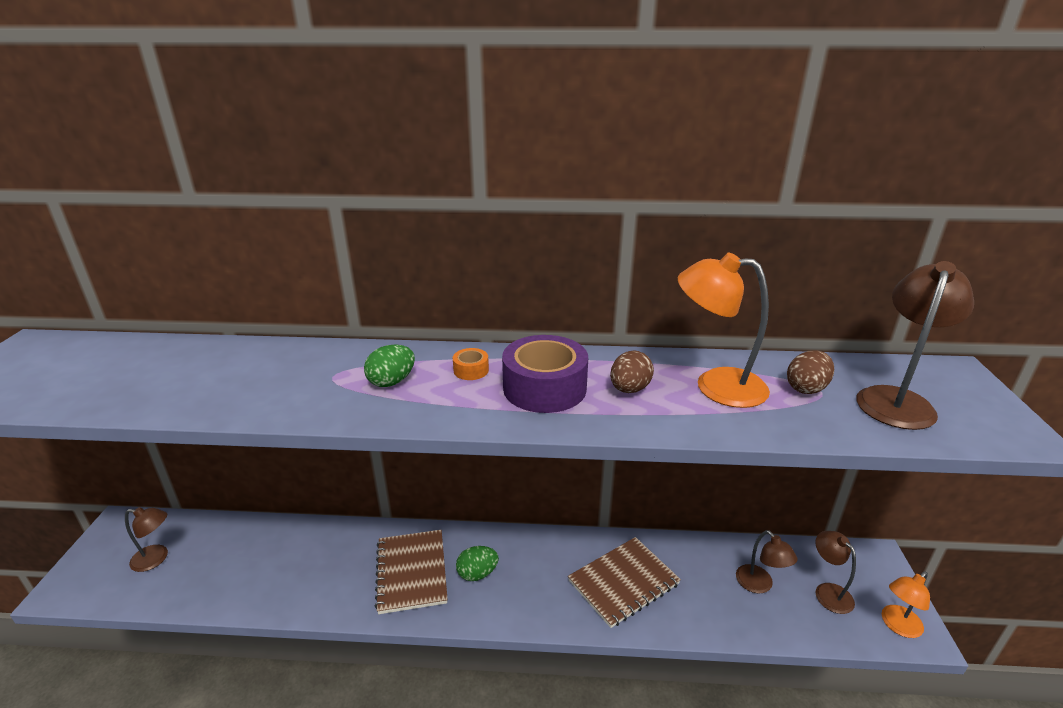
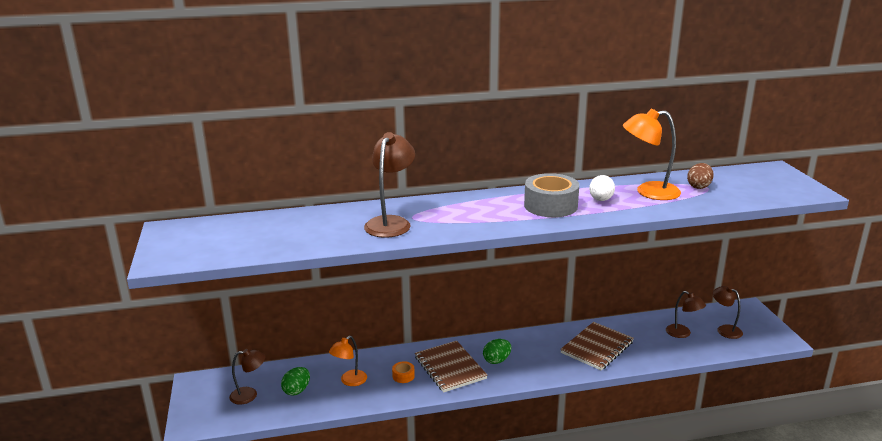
camera: 15 degrees left, 5 degrees down
(392, 382) = (453, 215): green egg -> green egg (297, 390)
(471, 370) = (497, 203): orange tape -> orange tape (403, 376)
(544, 388) = (550, 205): purple tape -> grey tape
(629, 389) = (601, 200): brown egg -> white egg
(897, 400) = (749, 185): brown lamp -> brown lamp (391, 223)
(897, 626) = (770, 338): orange lamp -> orange lamp (349, 381)

